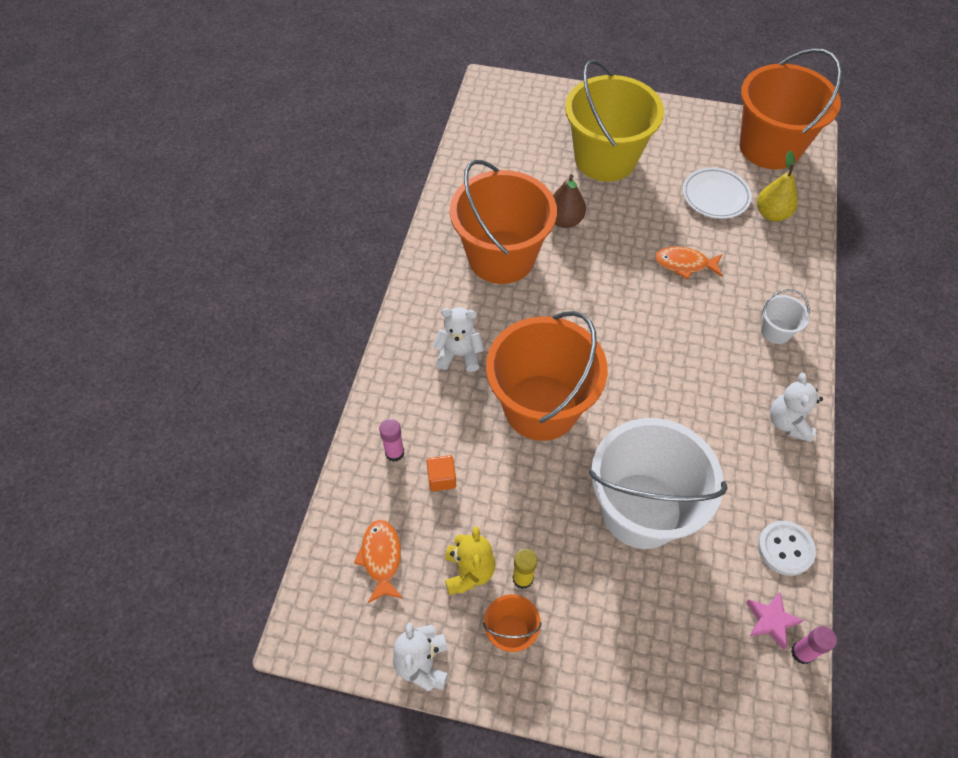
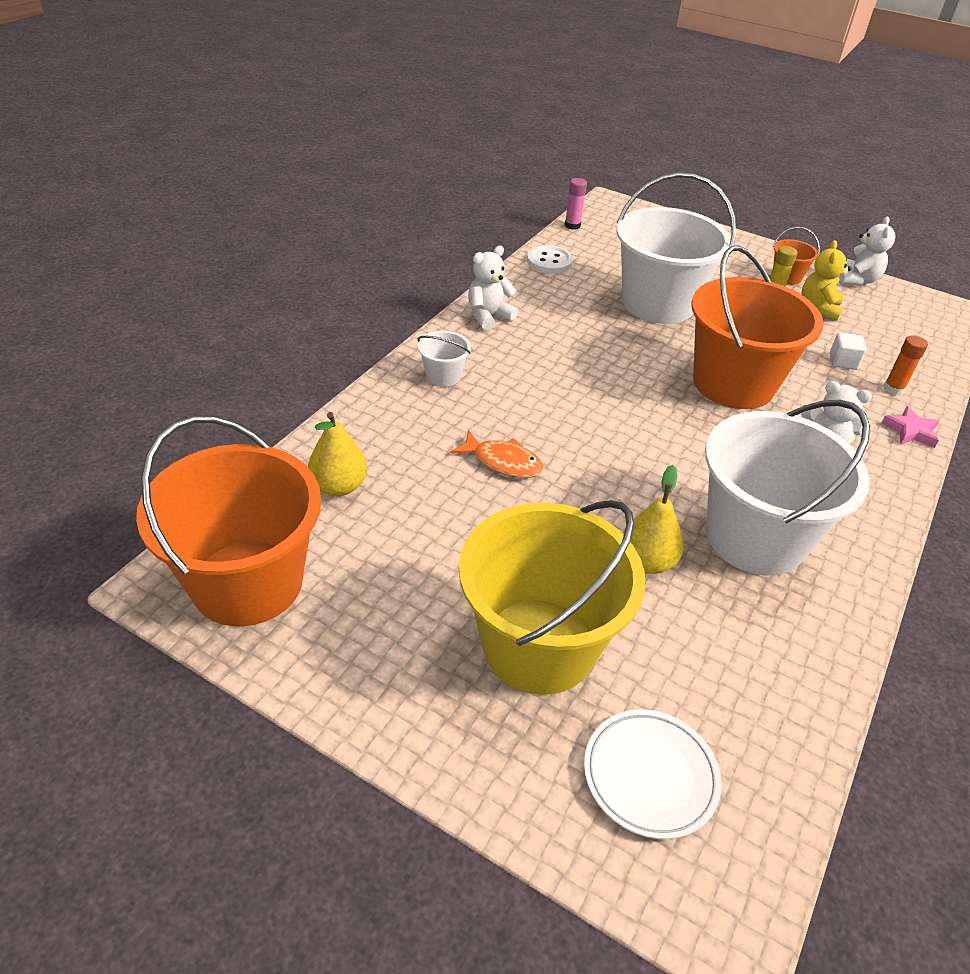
camera: 165 degrees left, 15 degrees down
(381, 558) = (897, 331): orange fish -> none
(394, 452) = (893, 389): pink glue stick -> orange glue stick
(442, 478) = (843, 361): orange cube -> white cube
(501, 257) = (755, 537): orange bucket -> white bucket
(564, 220) = (646, 562): brown pear -> yellow pear
(715, 196) = (398, 532): white plate -> white plate (650, 776)
(771, 621) = (585, 239): pink star -> pink star (910, 431)
(788, 423) = (488, 316): white teddy bear -> white teddy bear turned 150 degrees counterclockwise

